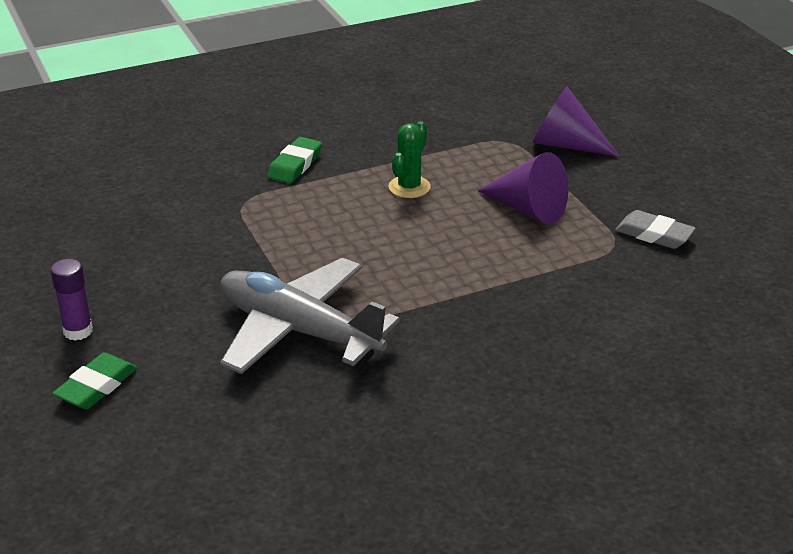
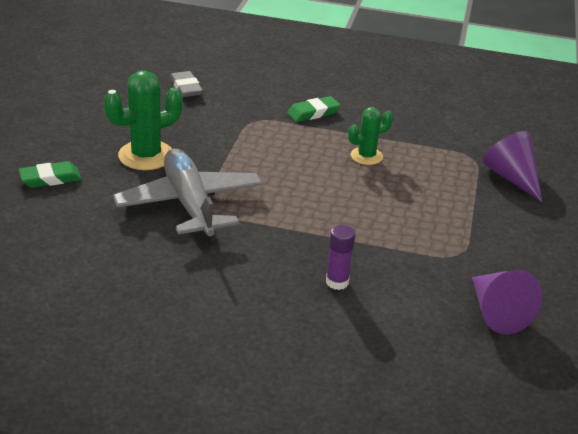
camera: 35 degrees right, 0 degrees up
(78, 331) = (78, 146): purple glue stick -> purple glue stick (337, 282)
(175, 301) = (146, 156): none -> green cactus
(528, 209) = (428, 204): purple cone -> purple cone (496, 312)
(654, 234) = (497, 262): grey eraser -> grey eraser (186, 88)

